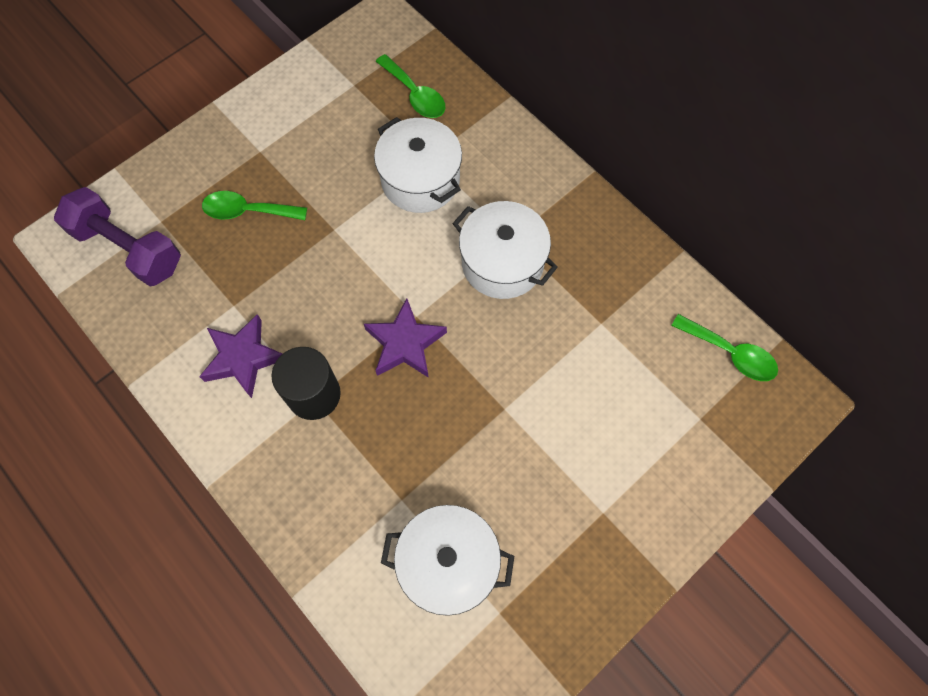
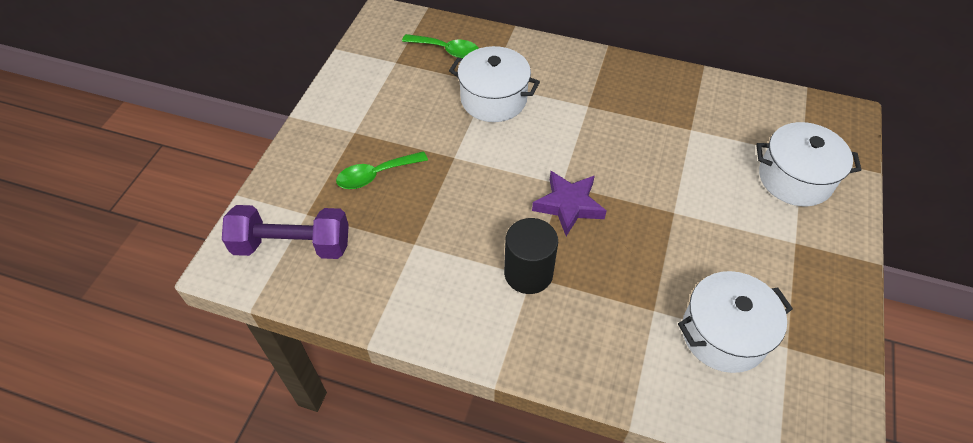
camera: 30 degrees left, 15 degrees down
(243, 358) = (451, 276): purple star -> none
(502, 263) = (594, 123): white pot -> white pot (795, 178)
(730, 353) = (785, 109): green spoon -> none

